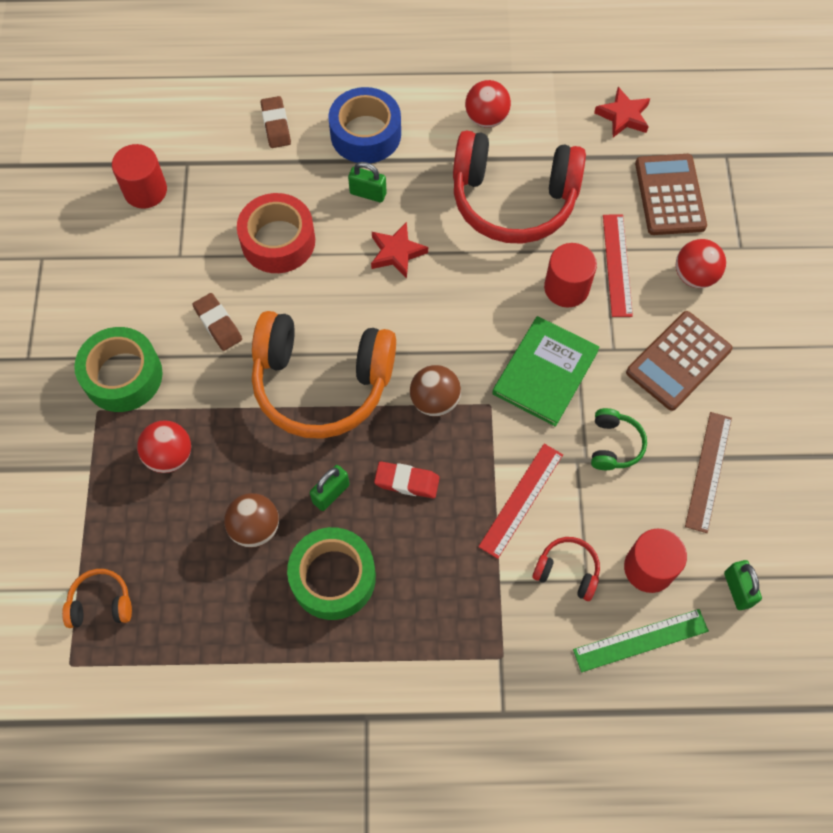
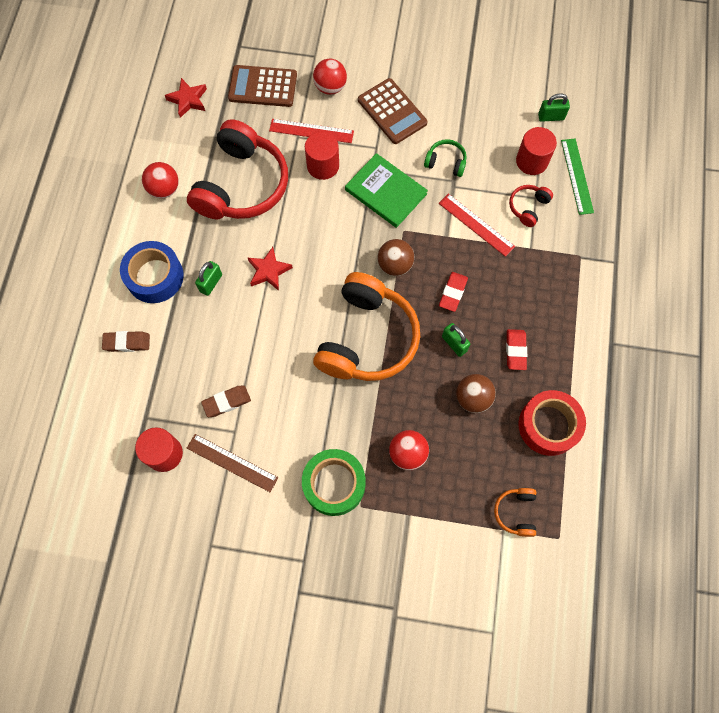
camera: 80 degrees left, 5 degrees up
(218, 324) = (303, 407): brown eraser -> brown eraser (226, 402)
(278, 241) = (238, 354): red tape -> red tape (548, 425)
(333, 577) = (515, 350): green tape -> red eraser
(708, 471) = (472, 113): brown ruler -> brown ruler (232, 462)

